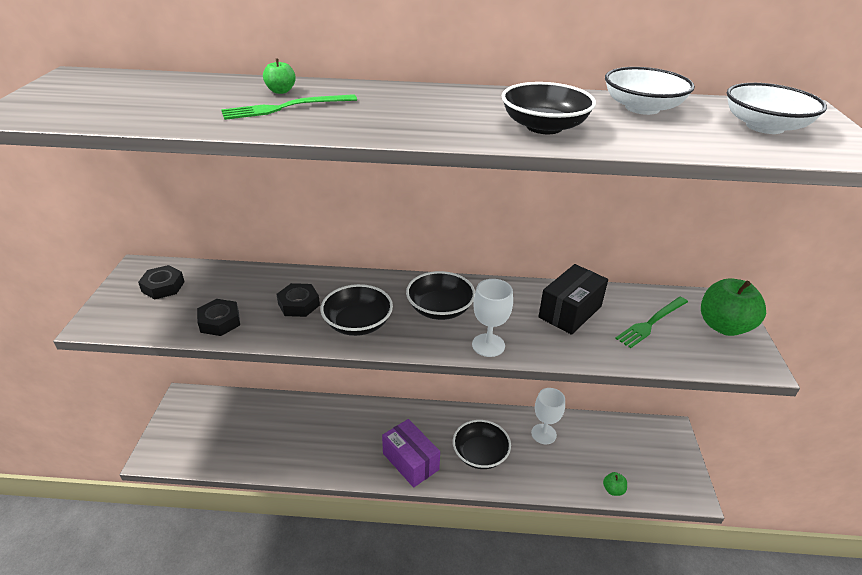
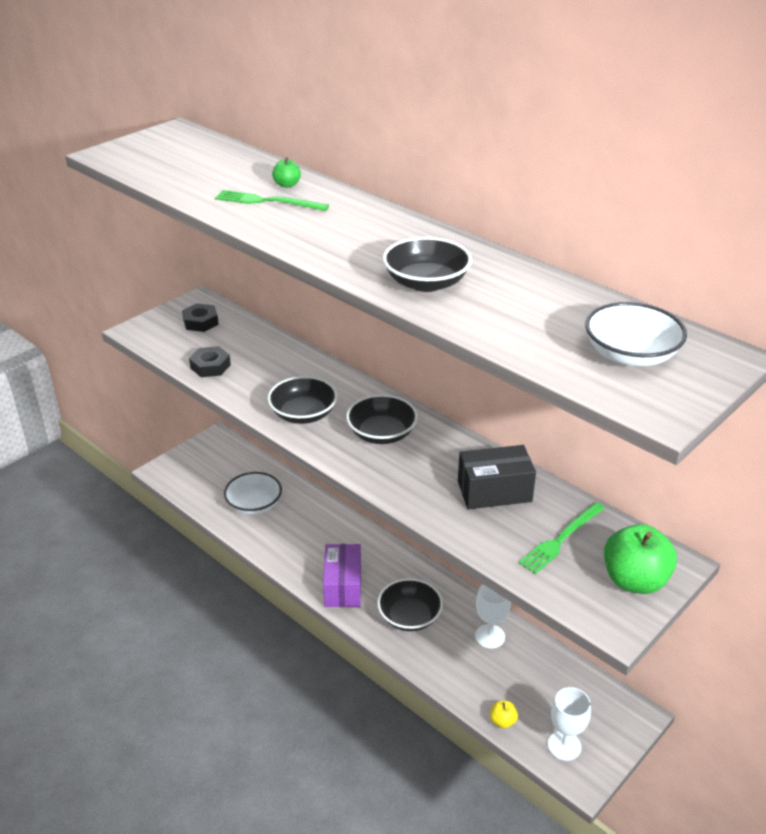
camera: 40 degrees right, 0 degrees up
(299, 304) = (277, 379): black nut -> none
(488, 345) = (383, 480): white goblet -> white goblet (564, 746)
(613, 490) = (502, 721): green apple -> yellow apple
(642, 108) = (551, 296): white bowl -> white bowl (254, 504)
(651, 323) = (561, 539): green fork -> green fork turned 45 degrees counterclockwise

